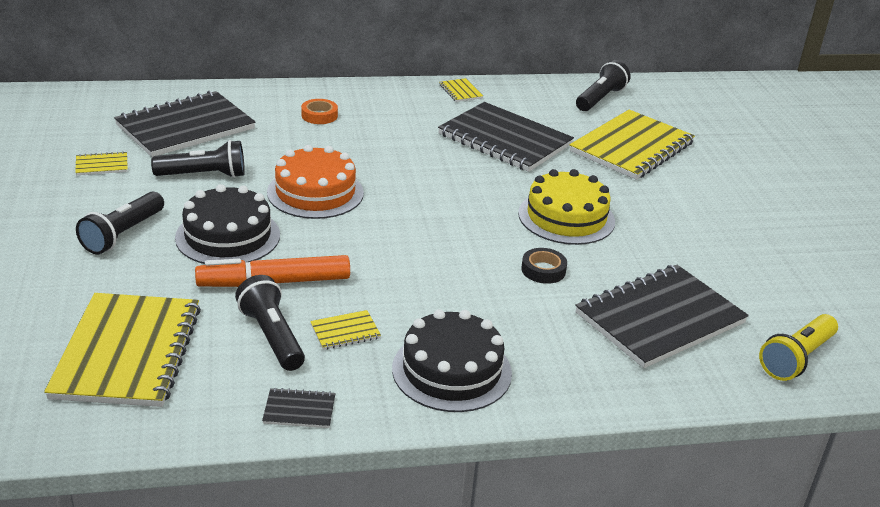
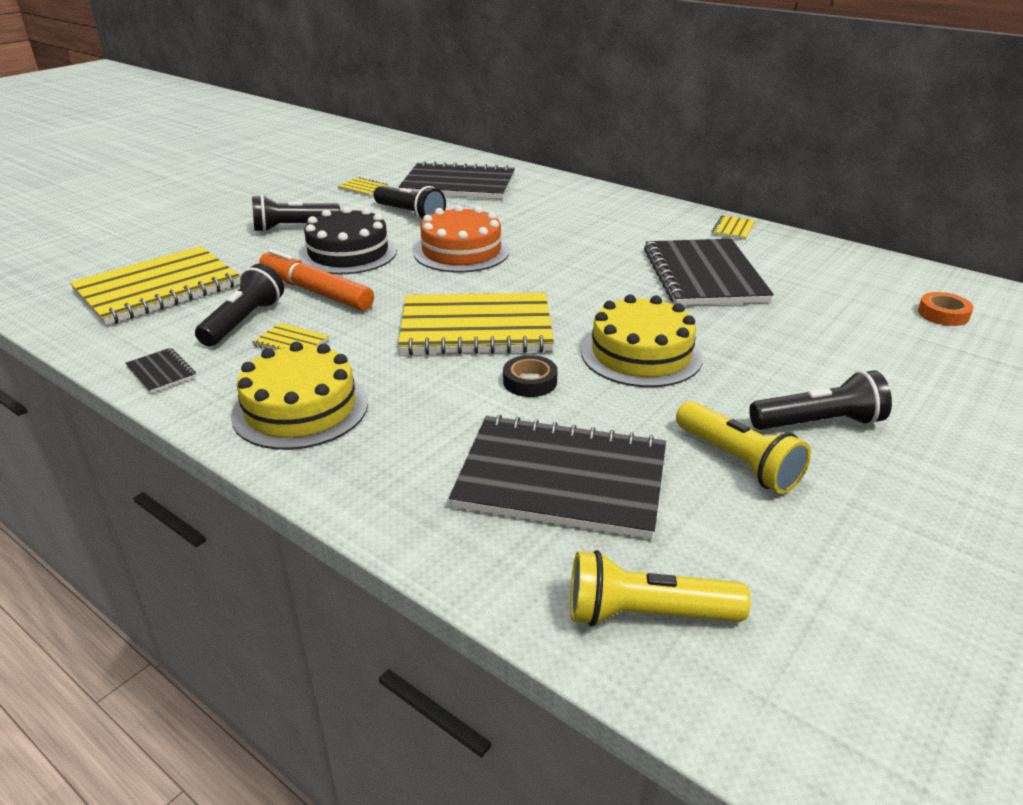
camera: 50 degrees right, 0 degrees up
(319, 115) = (569, 207): orange tape -> orange tape (943, 314)
(451, 370) = (300, 408): black cake -> yellow cake
(600, 98) = (887, 280): black flashlight -> black flashlight (819, 423)
(632, 147) = (842, 330): yellow notebook -> yellow notebook (476, 328)
(710, 258) = (738, 461): none -> yellow flashlight

